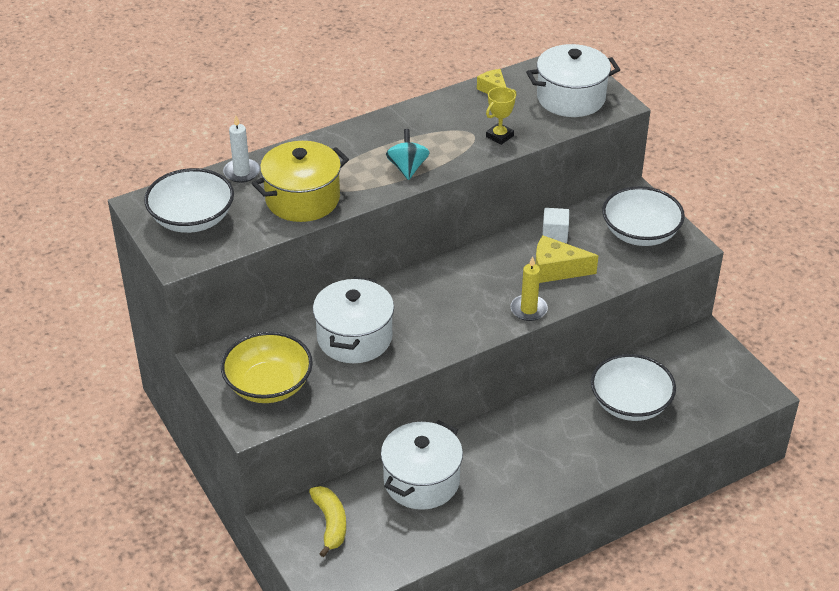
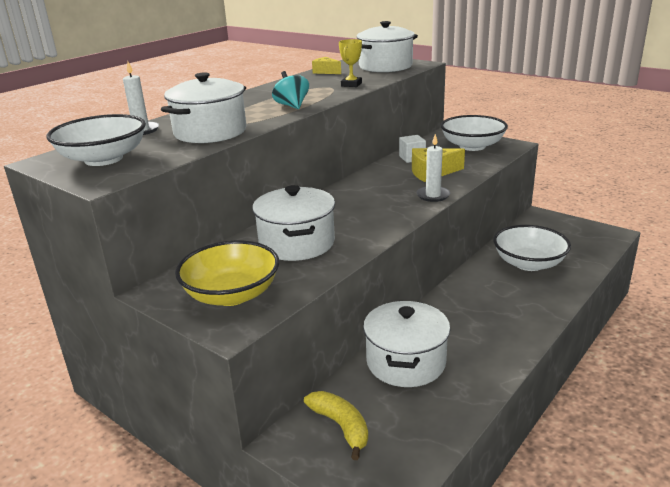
camera: 20 degrees left, 15 degrees down
(302, 199) = (210, 132): yellow pot -> white pot
(528, 309) = (433, 195): yellow candle -> white candle

